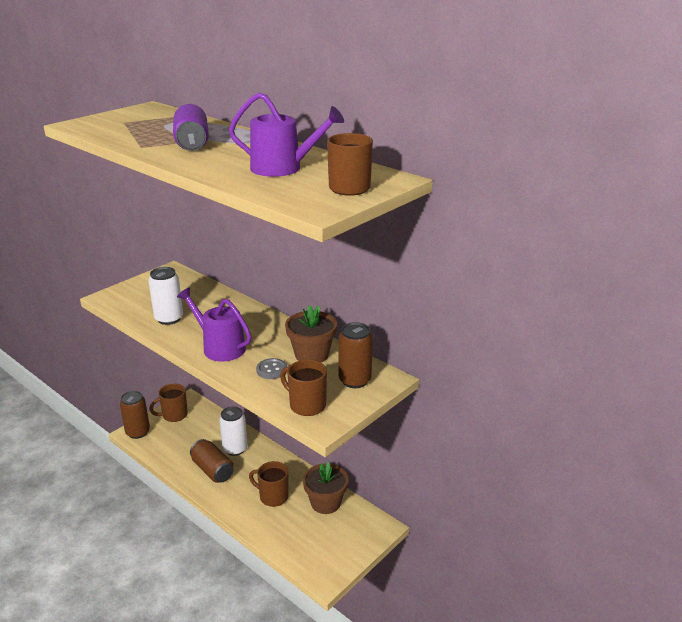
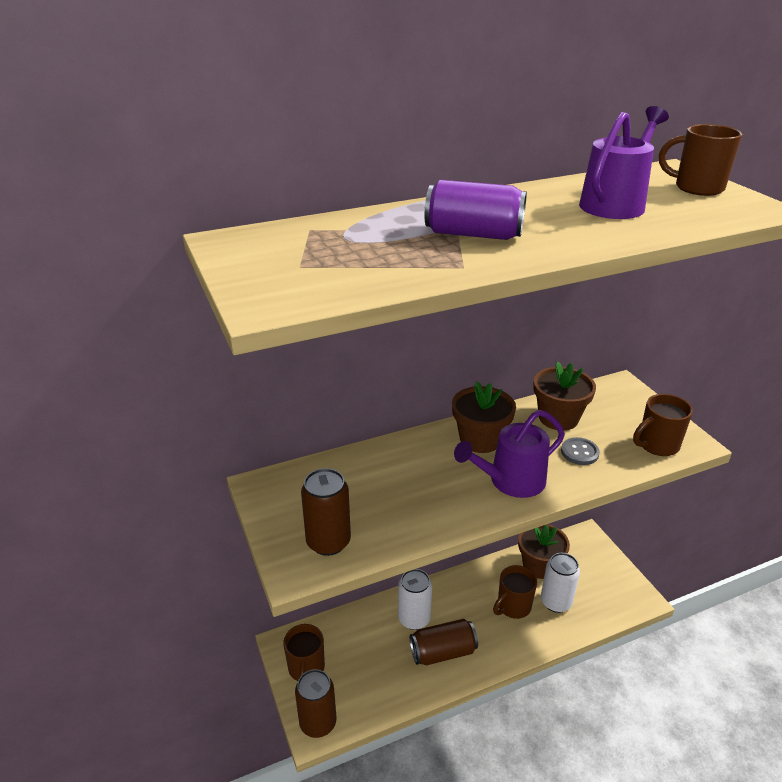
camera: 65 degrees left, 5 degrees up
(169, 319) = (410, 513): white can -> white can (556, 602)
(260, 327) = (480, 439): none -> brown flower pot
(355, 380) = (619, 404): brown can -> brown can (328, 542)

